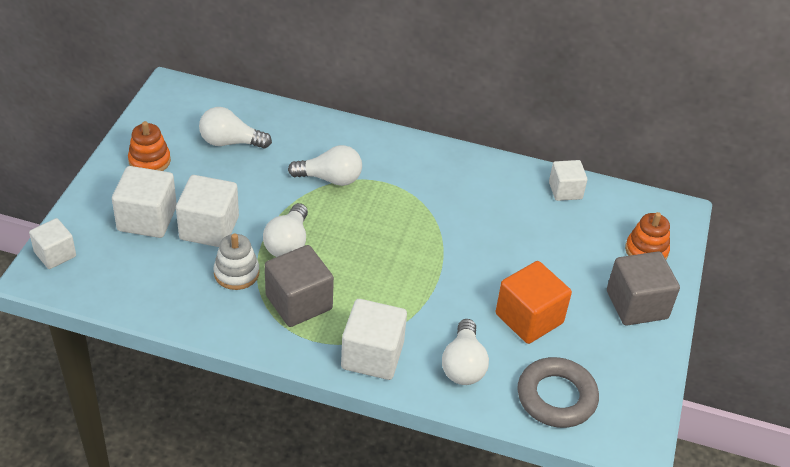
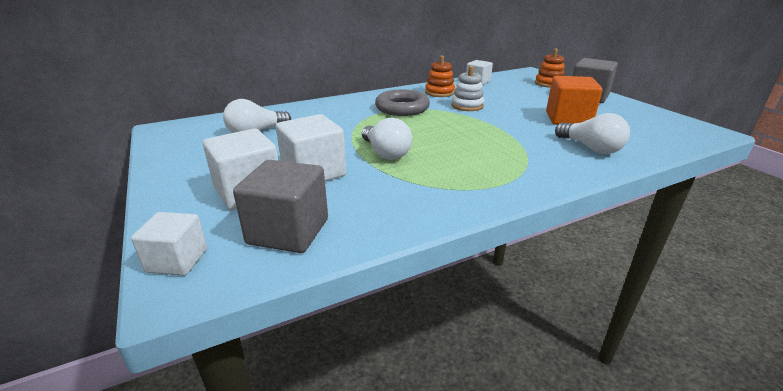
camera: 40 degrees left, 15 degrees down
(149, 161) = (198, 164): orange stacking toy -> orange stacking toy (439, 92)
(236, 273) = (380, 182): white stacking toy -> white stacking toy (467, 106)
(299, 302) = (451, 173): grey cube -> grey cube (288, 231)
(330, 179) = (356, 120): white light bulb -> none
(372, 355) = (546, 171): white cube -> none
(556, 397) = (650, 136): grey ring -> grey ring (402, 108)

